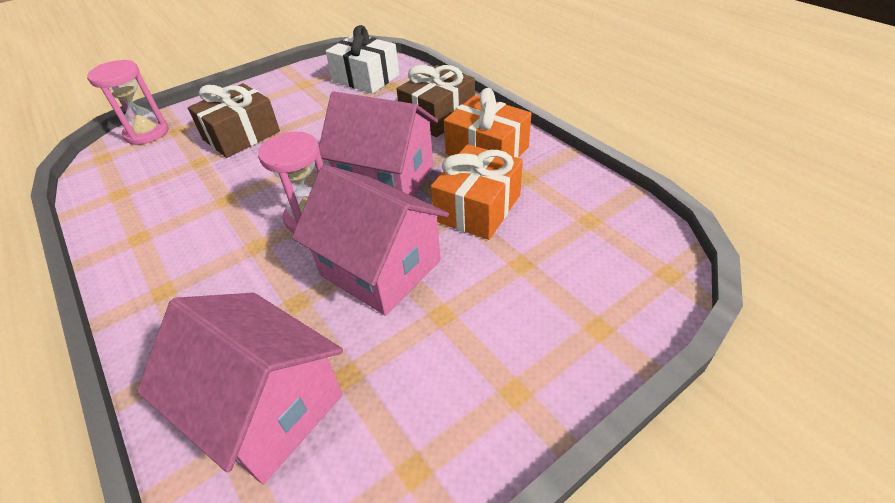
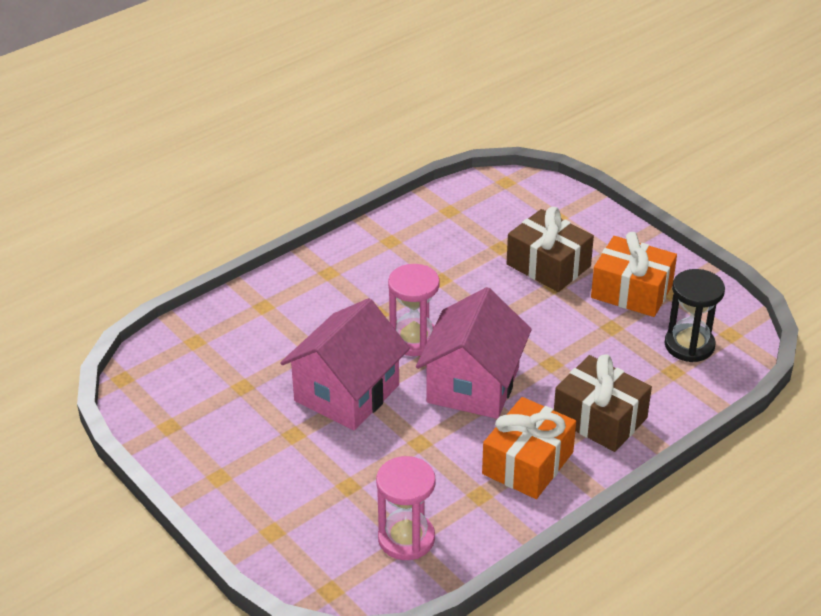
camera: 85 degrees right, 5 degrees down
(147, 133) = (549, 197): pink hourglass -> pink hourglass (406, 538)
(267, 407) = (220, 351): pink house -> none
(366, 78) = (689, 345): white gift -> black hourglass
(478, 208) = (426, 455): orange gift -> orange gift (631, 291)

